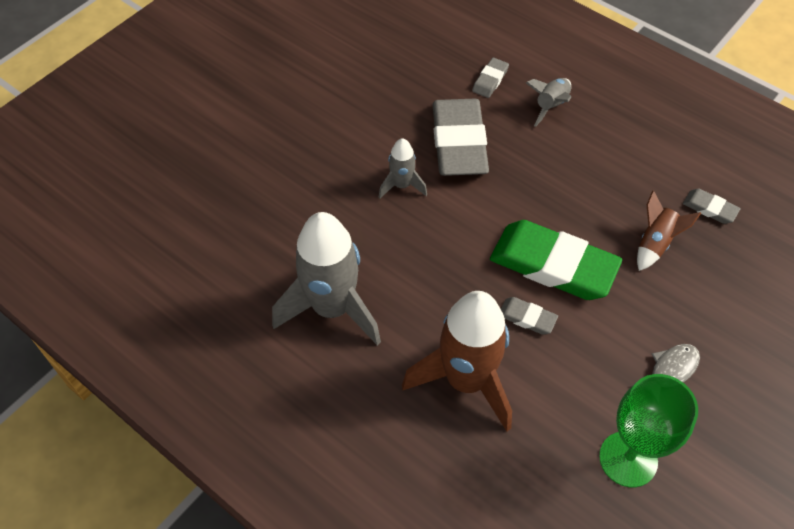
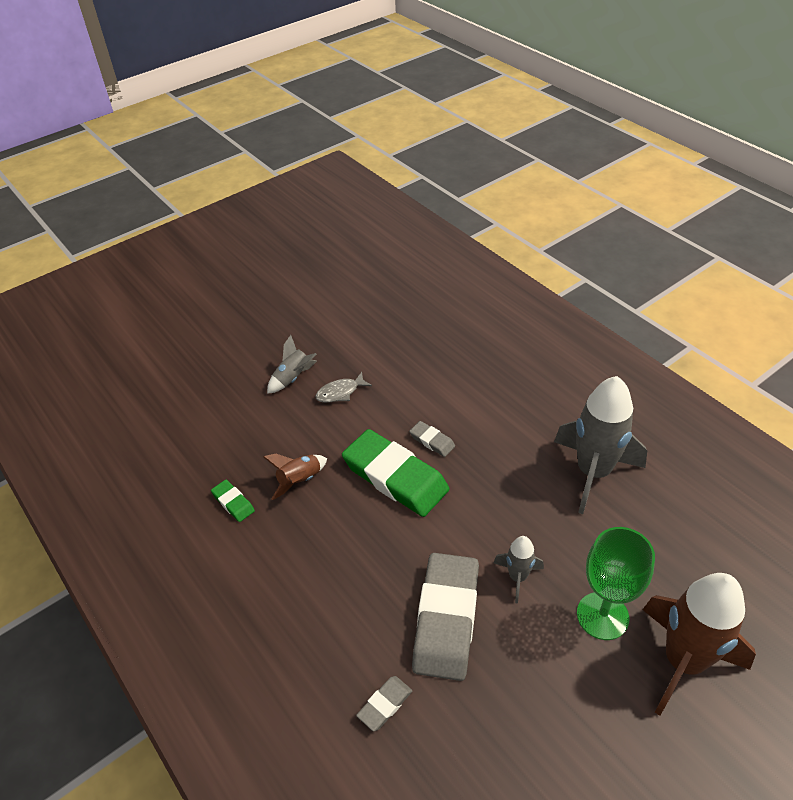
camera: 165 degrees left, 10 degrees down
(466, 381) = (491, 407): brown rocket -> brown rocket (683, 661)
(551, 106) = (327, 649): grey rocket -> grey rocket (293, 378)
(628, 459) = (395, 352): green goblet -> green goblet (602, 616)
(709, 208) = (233, 503): grey eraser -> green eraser

